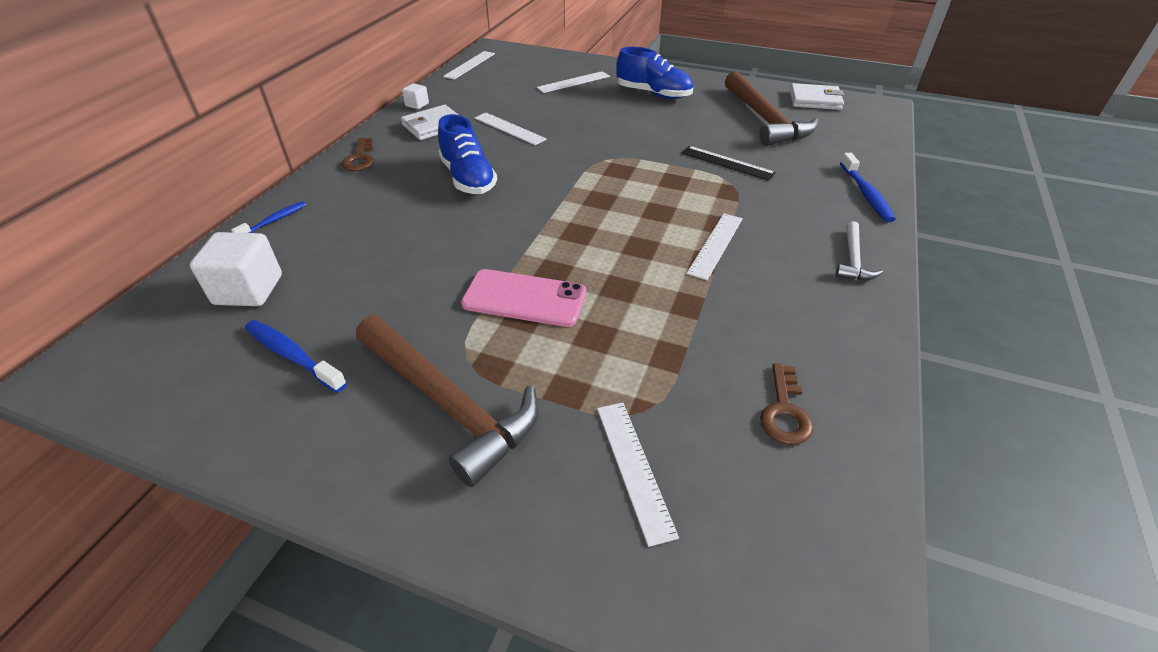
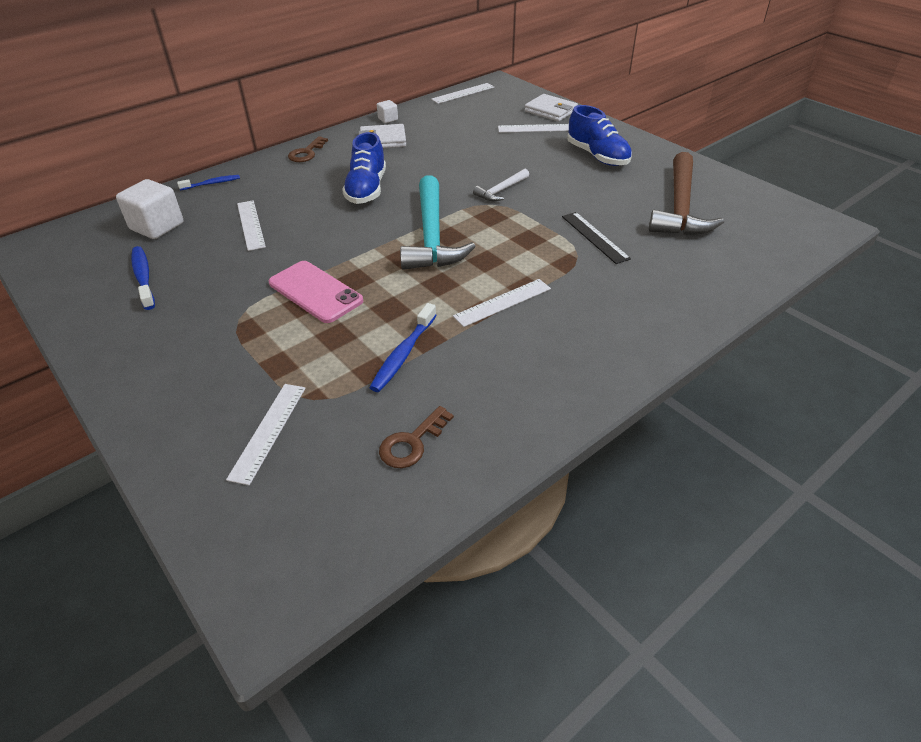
camera: 30 degrees right, 0 degrees up
(448, 403) = (200, 342): brown hammer -> none
(509, 128) = (439, 157): white ruler -> white ruler (251, 225)
(584, 204) = (432, 236): none -> turquoise hammer
(815, 100) = (758, 202): white wallet -> white wallet (550, 111)
(853, 259) = (612, 356): white hammer -> white hammer (501, 190)
(866, 194) = (699, 305): blue toothbrush -> blue toothbrush (403, 354)

